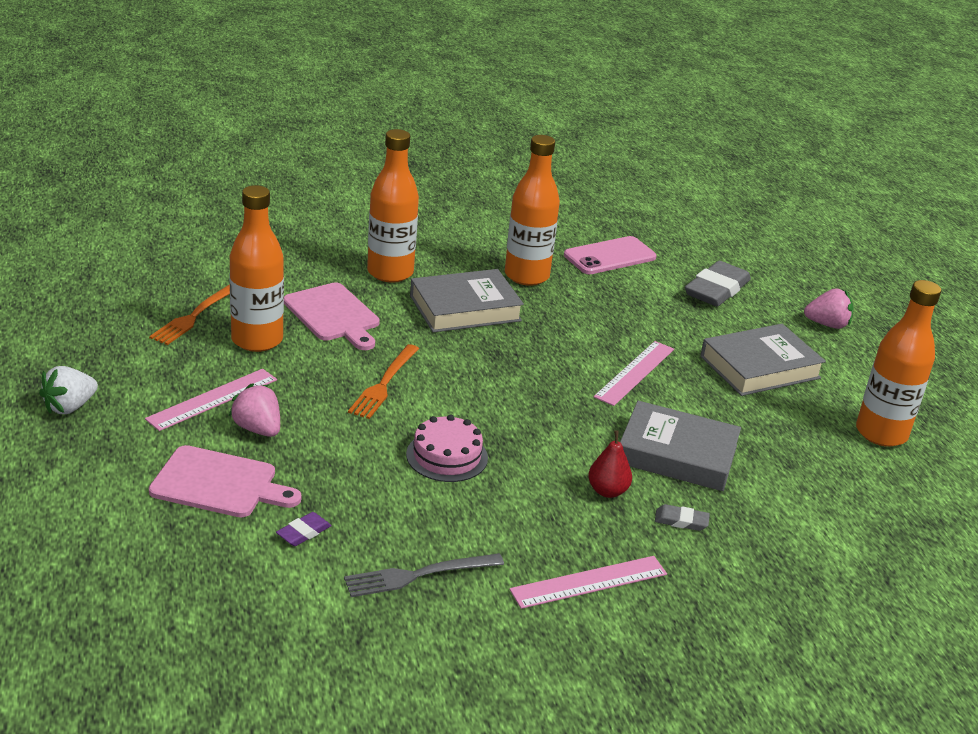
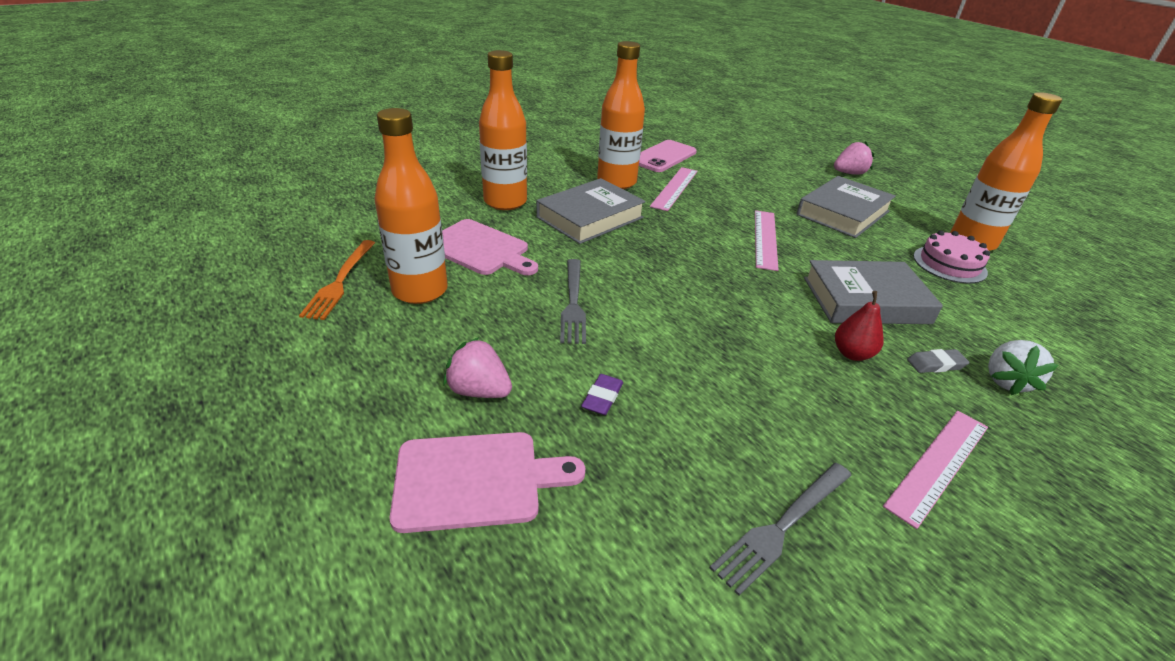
camera: 20 degrees left, 5 degrees up
(70, 407) = (231, 432): white strawberry -> white strawberry (1006, 381)
(213, 399) = (408, 369): pink ruler -> pink ruler (675, 188)
(303, 532) = (617, 515): purple eraser -> purple eraser (602, 397)
(384, 384) = (573, 303): orange fork -> grey fork
(447, 456) = (688, 362): pink cake -> pink cake (949, 264)
(716, 289) = (756, 165): grey eraser -> none

